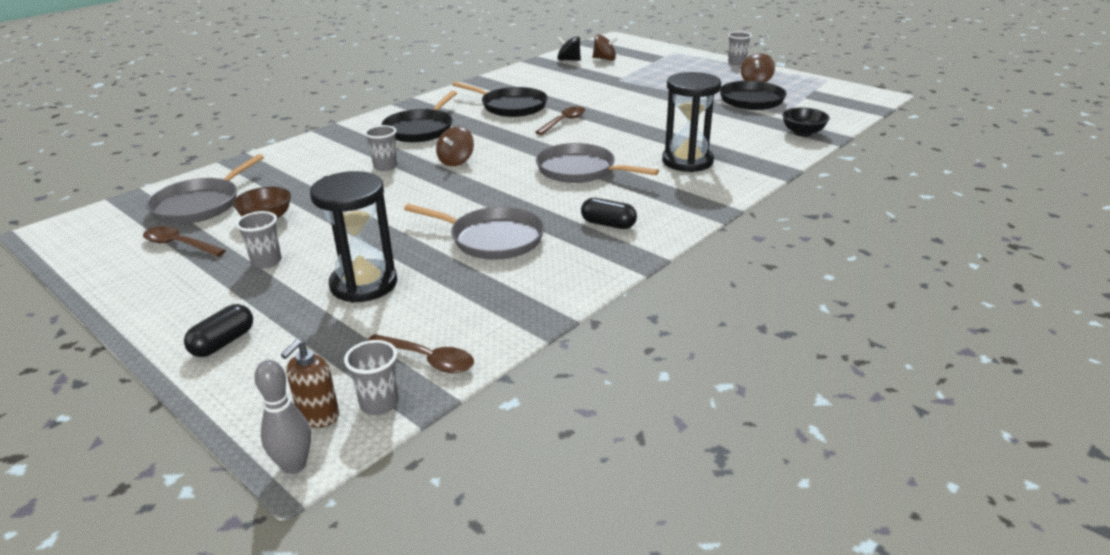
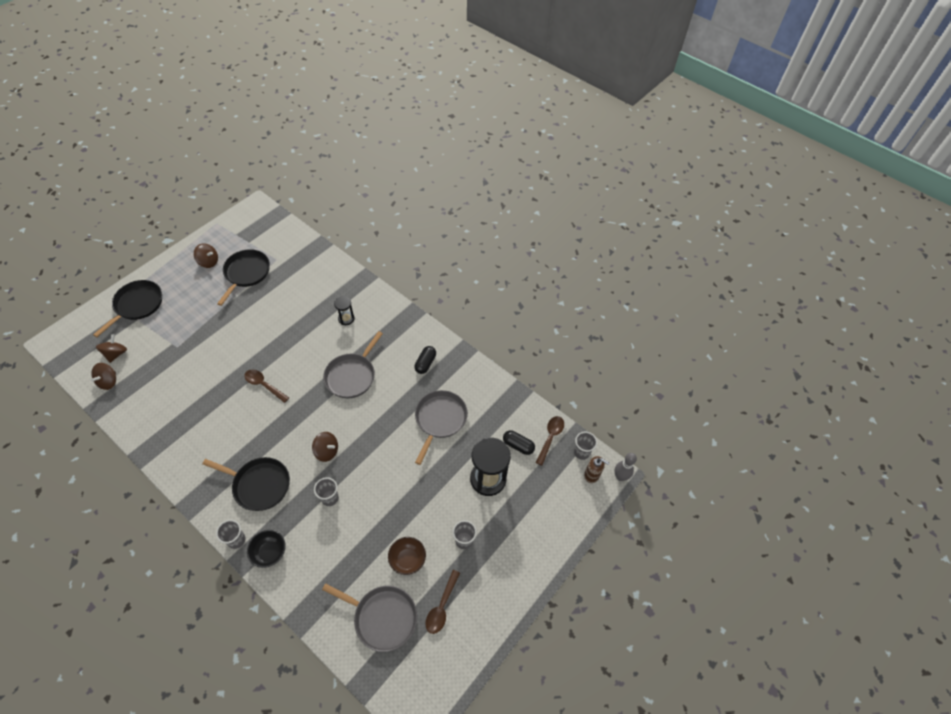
camera: 95 degrees left, 25 degrees up
(223, 343) = (544, 536): black capsule -> black capsule (518, 445)
(511, 106) = (221, 422): black pan -> black pan (137, 305)
(569, 60) = (108, 381): black spinning top -> brown spinning top
(687, 161) = (346, 319): black hourglass -> black hourglass, size x0.52
(736, 63) = (160, 266): grey cup -> grey cup (236, 540)
(802, 133) = (311, 256): black bowl -> black bowl (269, 552)

